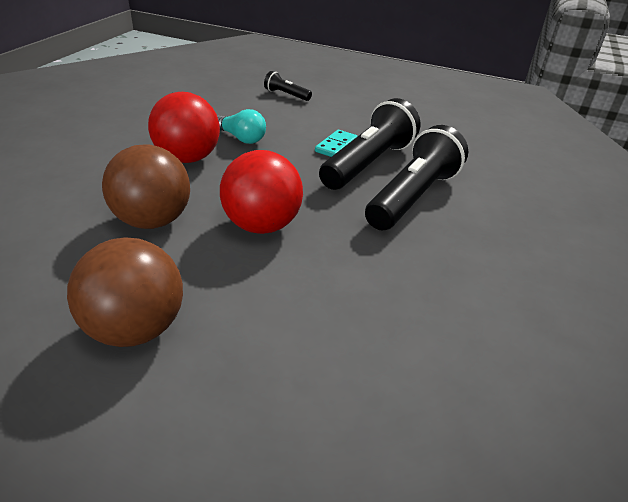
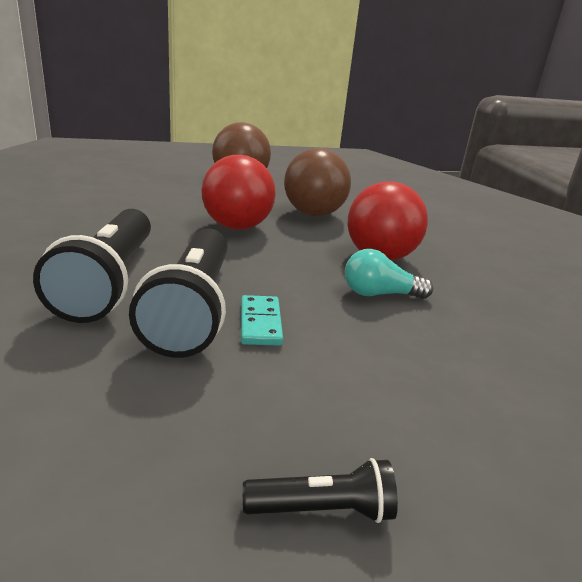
camera: 145 degrees right, 10 degrees down
(286, 95) = (483, 416): black flashlight -> black flashlight (323, 509)

